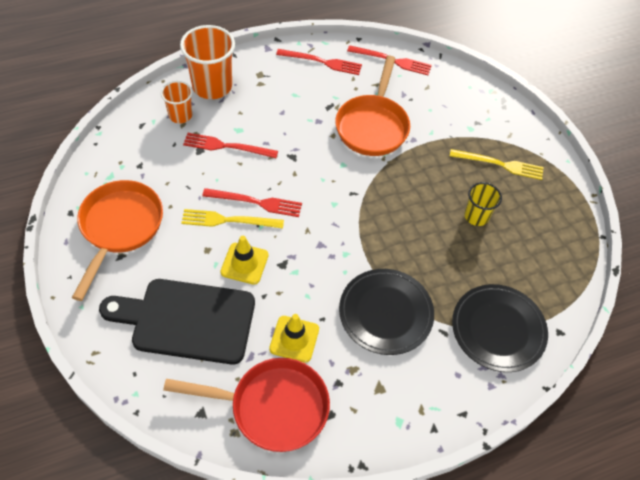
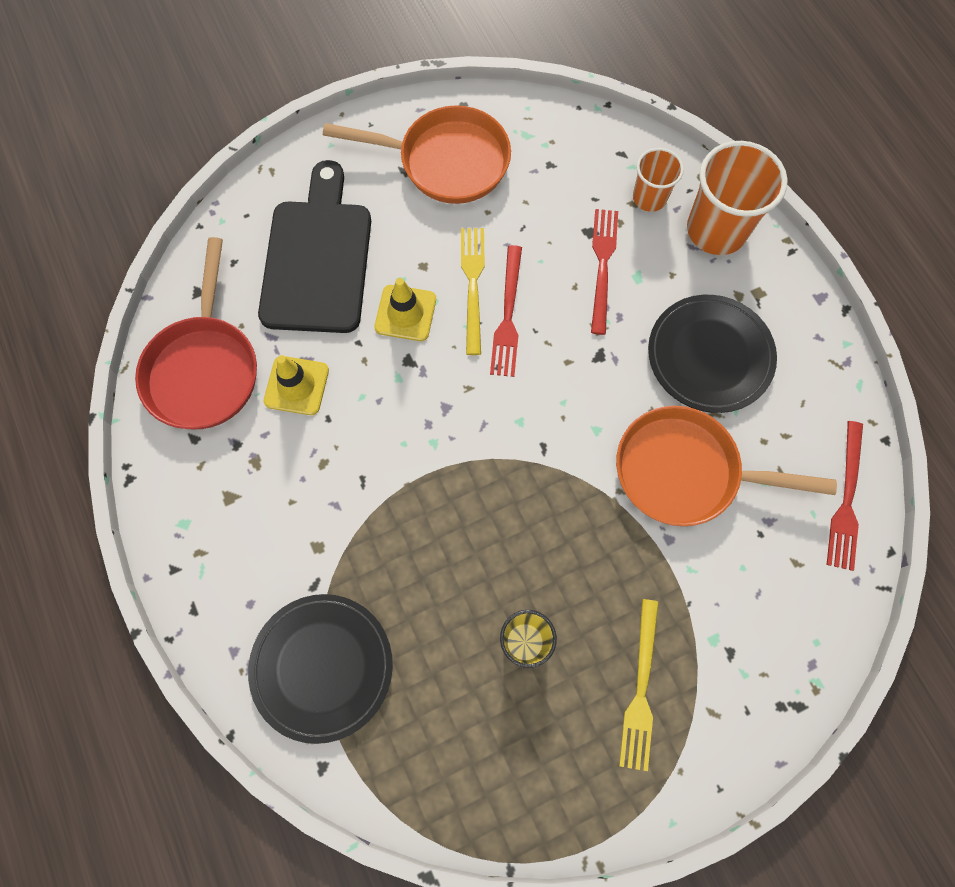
camera: 90 degrees right, 15 degrees up
(322, 62) = (811, 383): red fork -> none
(385, 313) = (340, 502): black plate -> black plate (709, 356)

